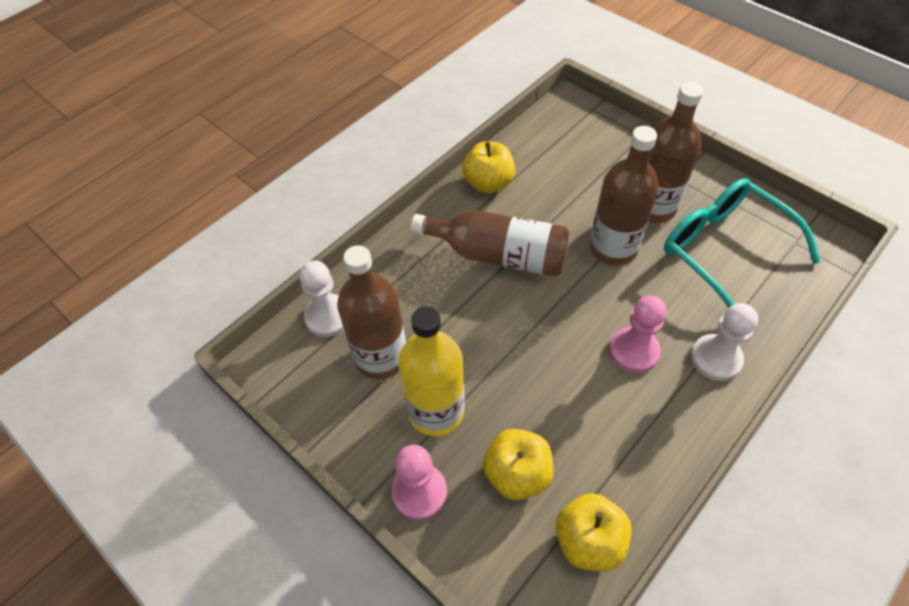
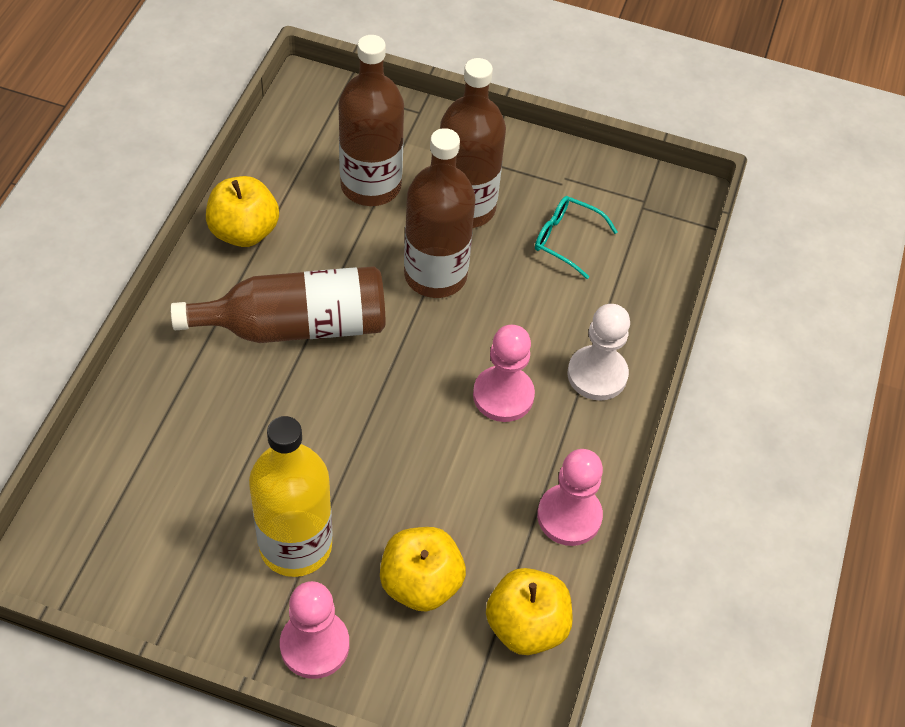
camera: 30 degrees left, 0 degrees up
(328, 317) = (103, 475): white pawn -> none
(381, 357) = (197, 503): brown bottle -> brown bottle (371, 185)
(655, 463) = (569, 516): none -> pink pawn
(723, 250) = (566, 239): turquoise glasses -> turquoise glasses, size x0.46

